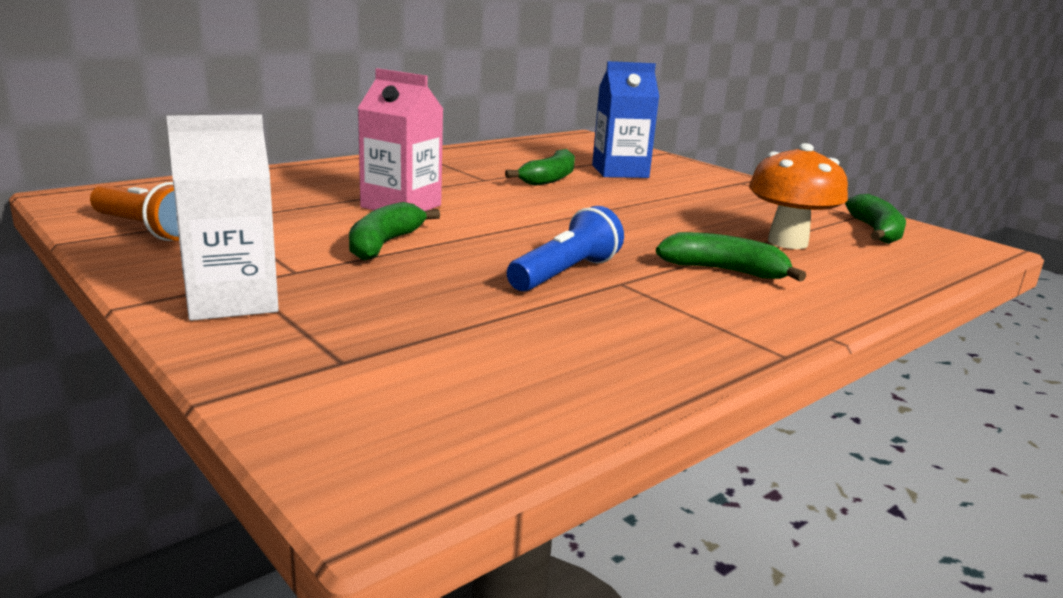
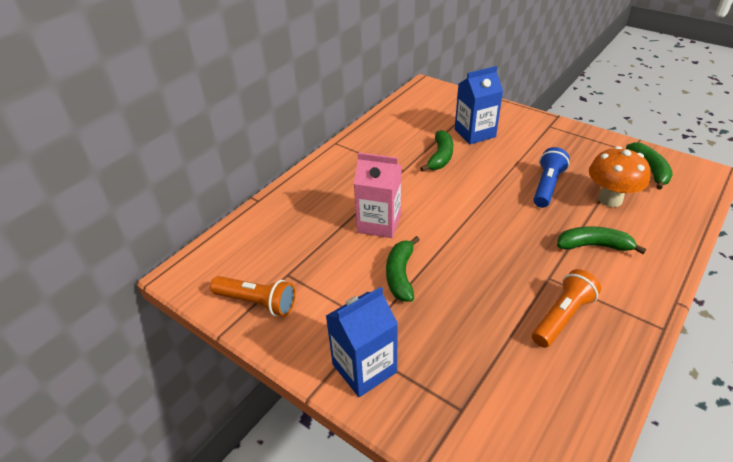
camera: 10 degrees left, 20 degrees up
(231, 300) = (364, 368): white carton -> blue carton
(565, 273) = (515, 277): blue flashlight -> blue flashlight (547, 186)
(609, 315) = (562, 316): none -> orange flashlight

